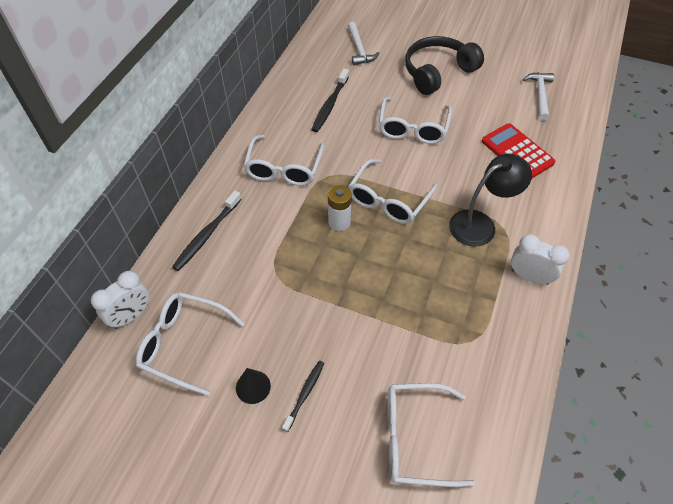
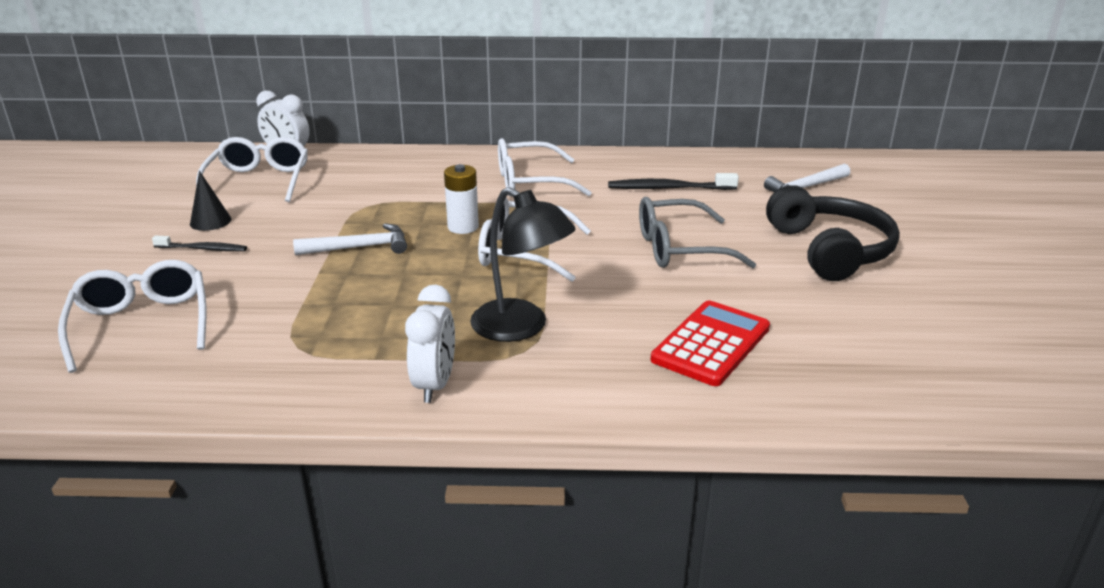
camera: 70 degrees right, 25 degrees down
(207, 234) = (404, 164): black toothbrush -> none
(413, 128) = (679, 249): white glasses -> grey glasses
(438, 72) = (830, 250): black headphones -> black headphones turned 45 degrees clockwise
(539, 95) = (891, 352): white hammer -> white hammer (359, 247)

